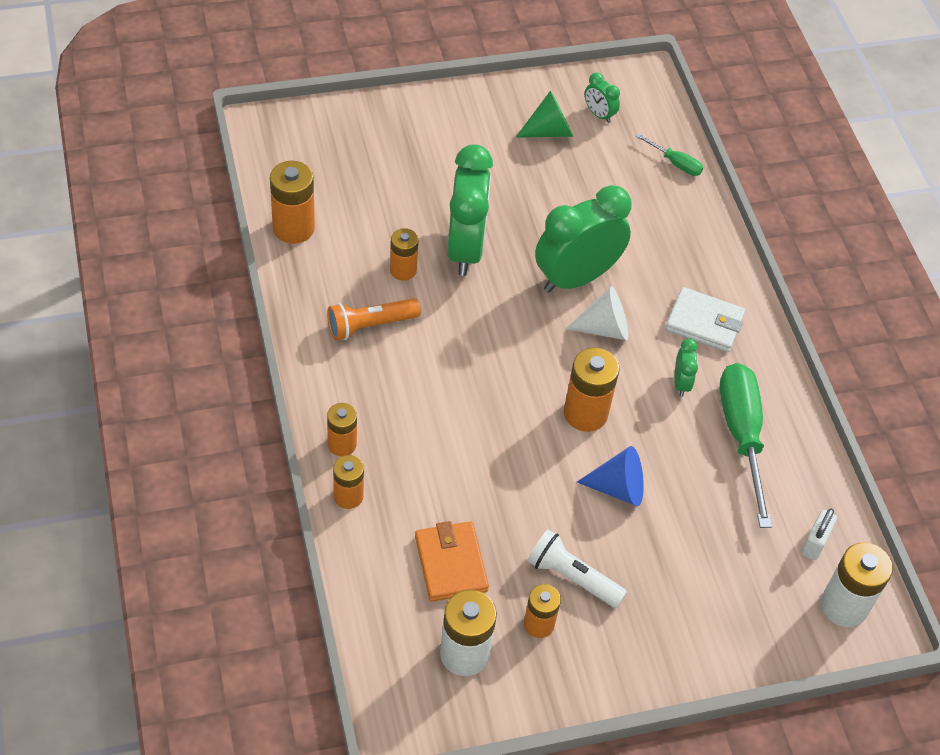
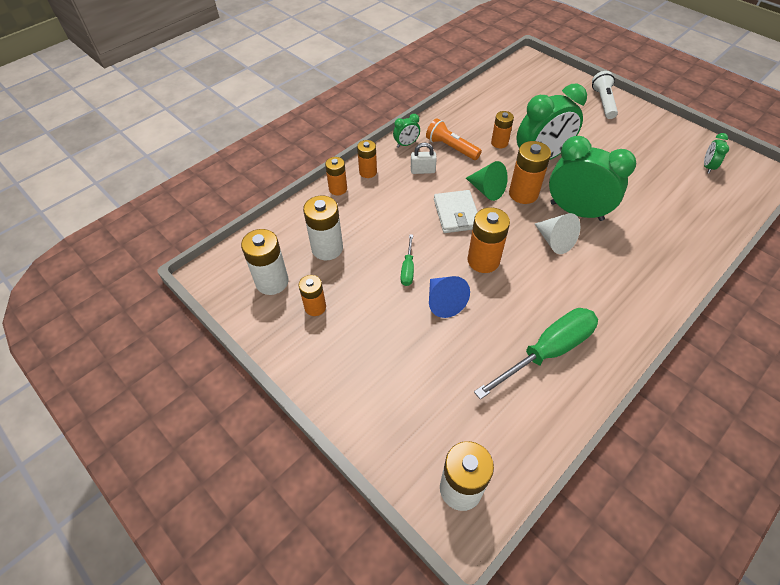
camera: 65 degrees right, 0 degrees up
(293, 228) = (481, 96): orange battery -> orange battery (523, 194)
(450, 564) = (327, 248): orange wallet -> white battery
(549, 131) = (665, 152): green cone -> green cone (486, 190)
(572, 577) = (360, 308): white flashlight -> white flashlight (603, 102)
(675, 163) = (721, 217): green screwdriver -> green screwdriver (408, 269)
(681, 383) = (555, 298): green clock -> green clock (406, 144)
(704, 323) = (615, 289): white wallet -> white wallet (456, 214)
(814, 543) = (499, 441): white padlock -> white padlock (422, 170)

